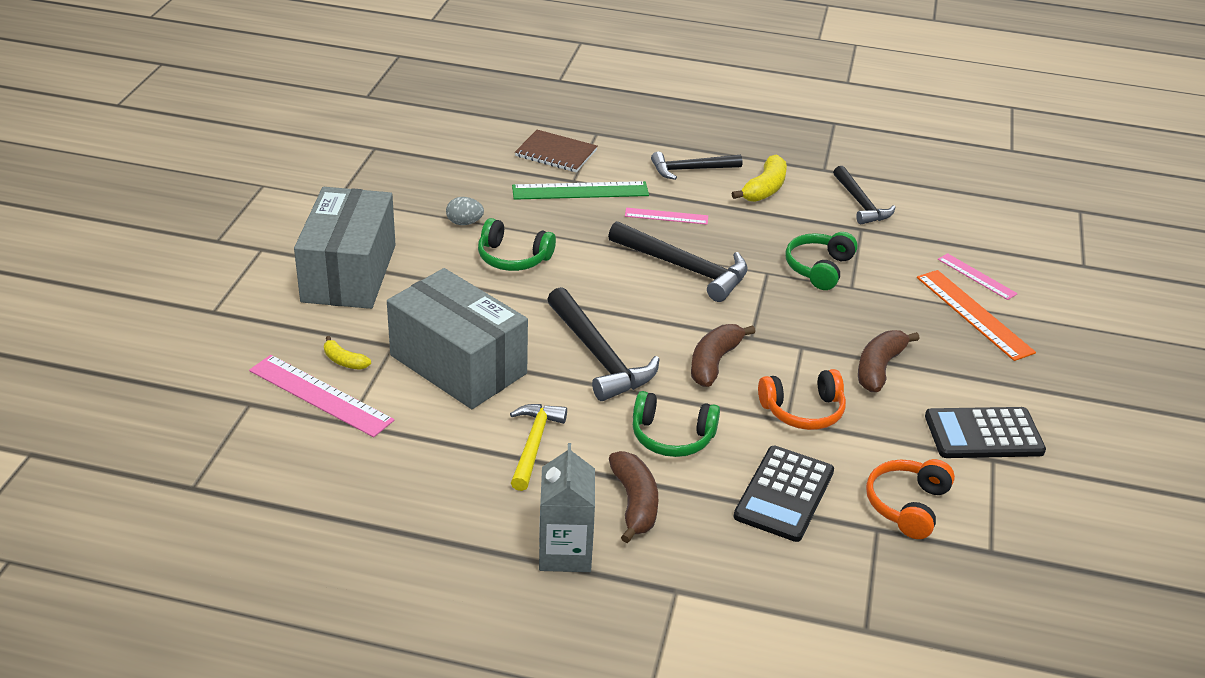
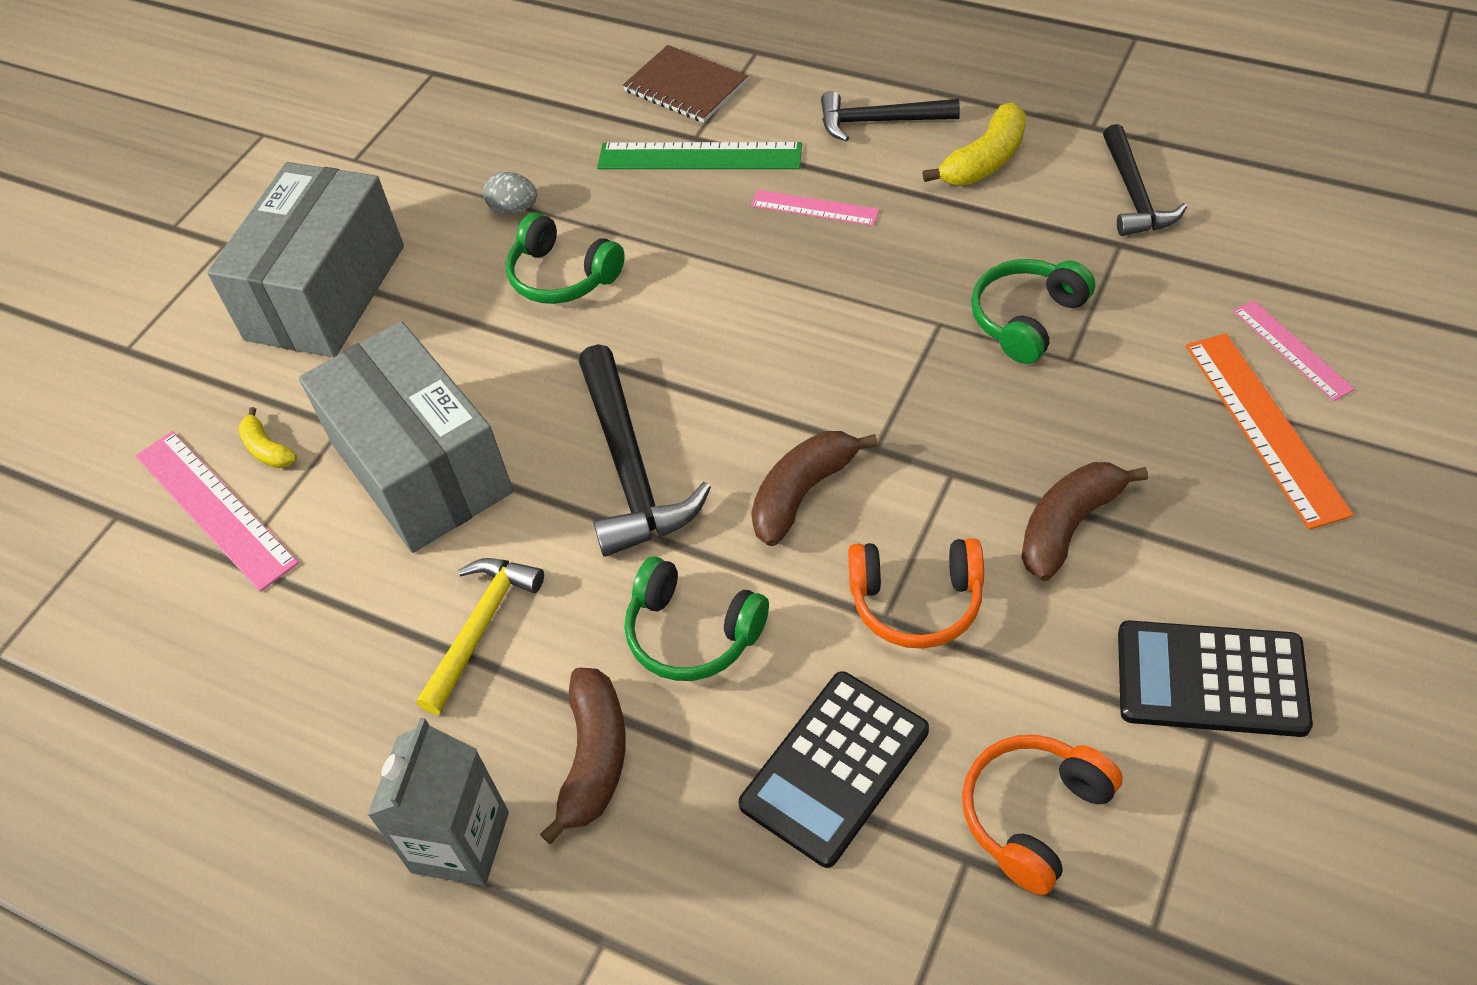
camera: 20 degrees right, 15 degrees up
(684, 268) = (812, 308): black hammer -> none

